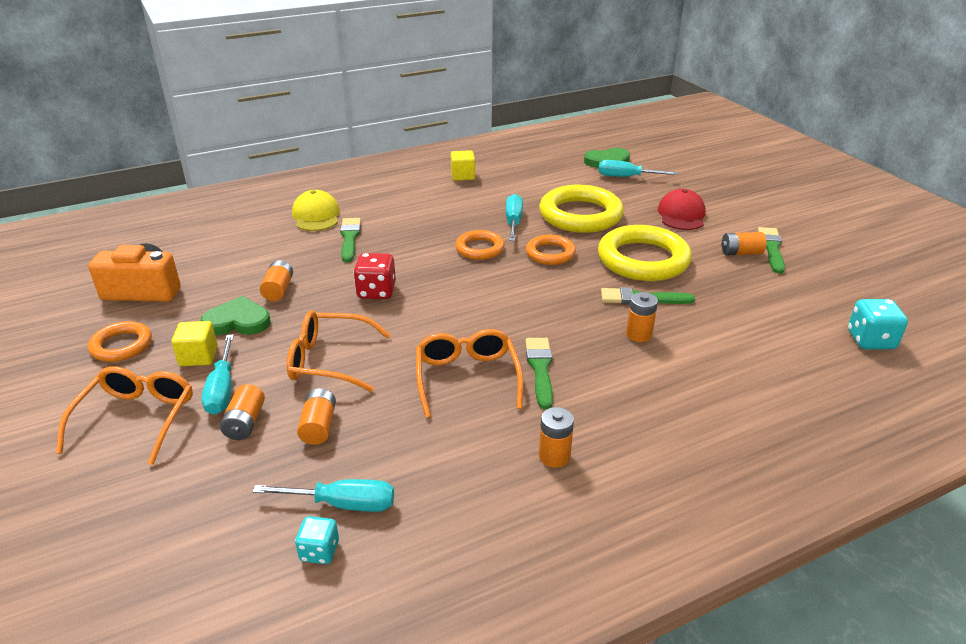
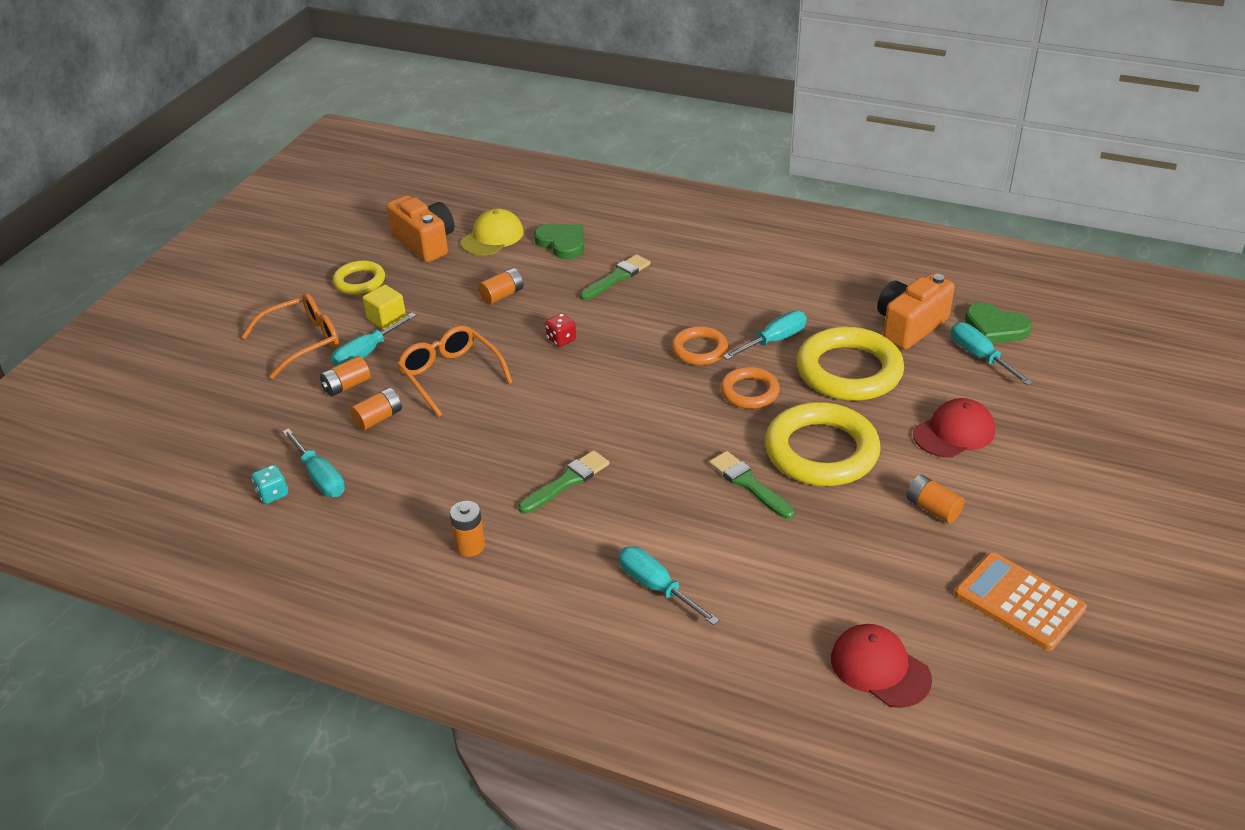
camera: 50 degrees right, 5 degrees up
(121, 345) = (359, 281): orange ring -> yellow ring
(237, 321) = (443, 306): green heart -> green heart (562, 243)
(316, 216) = (625, 239): yellow cap -> yellow cap (492, 237)
(376, 292) = (561, 339): red dice -> red dice, size x0.63
(463, 176) = (814, 264): yellow cube -> none
(467, 378) = (509, 451): orange glasses -> none
(568, 180) = (910, 326): none -> orange camera
(639, 334) = (687, 510): orange battery -> none
(706, 387) = (657, 587): none -> turquoise screwdriver
(771, 249) = (976, 526): green brush -> none
(850, 268) = (1019, 601): none -> orange calculator
(870, 340) = (879, 668): turquoise dice -> red cap

